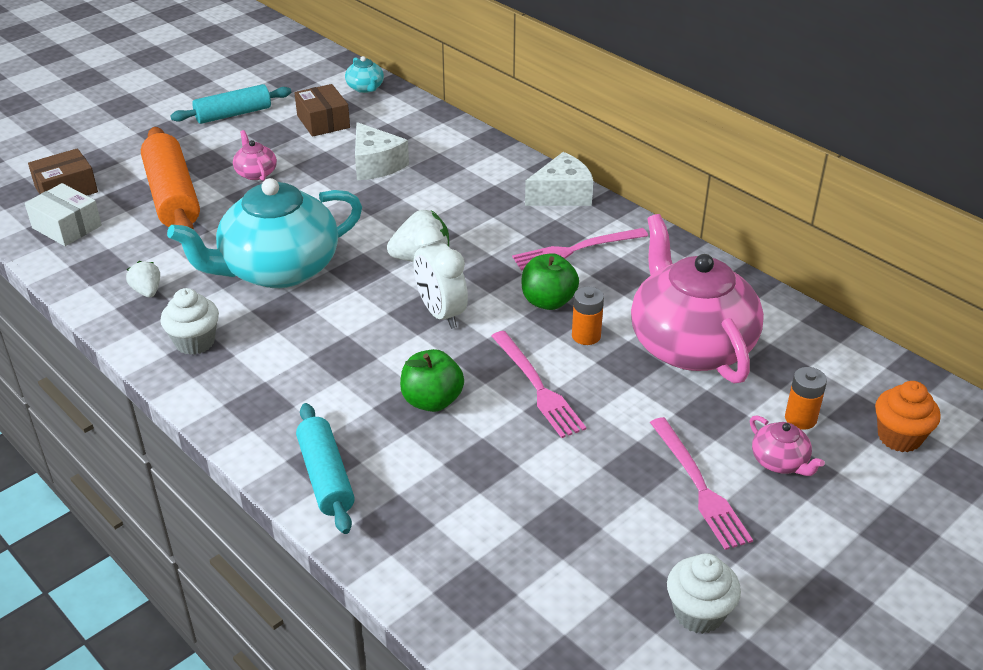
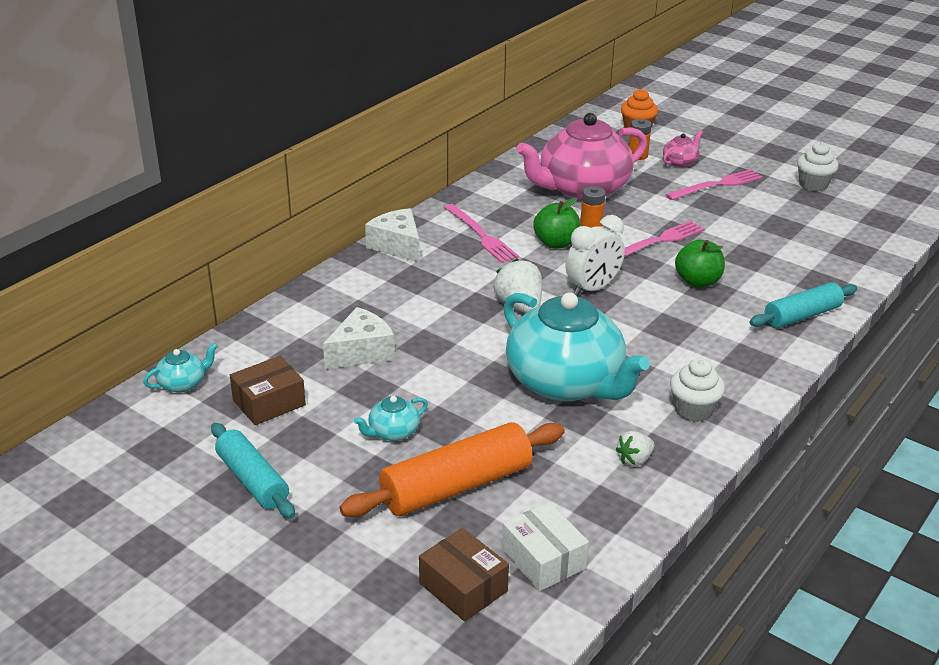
camera: 100 degrees left, 5 degrees down
(67, 227) = (543, 559): white box -> white box turned 60 degrees counterclockwise
(256, 173) = (393, 432): pink teapot -> turquoise teapot

